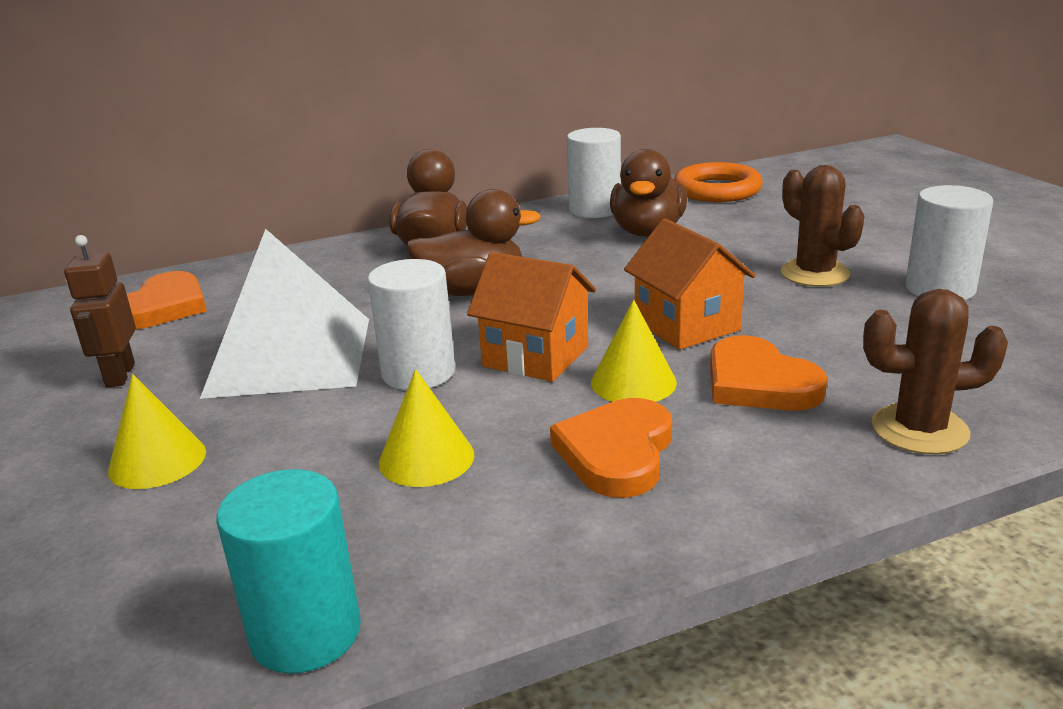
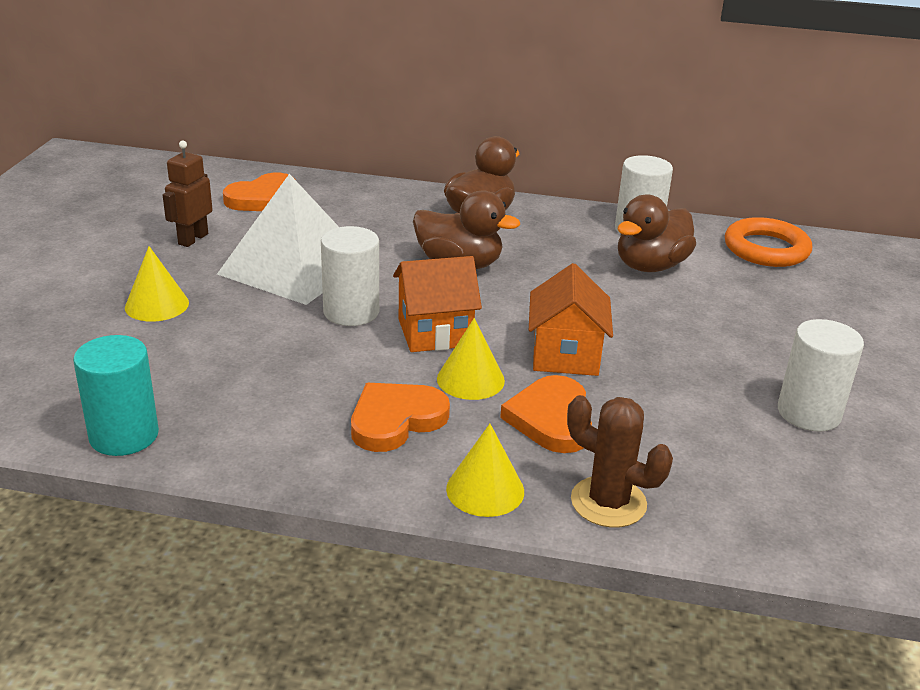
camera: 30 degrees right, 5 degrees up
(426, 458) = (288, 370): yellow cone -> yellow cone (485, 490)
(535, 356) = (435, 332): orange house -> orange house turned 75 degrees counterclockwise
(815, 273) = (726, 356): brown cactus -> none

